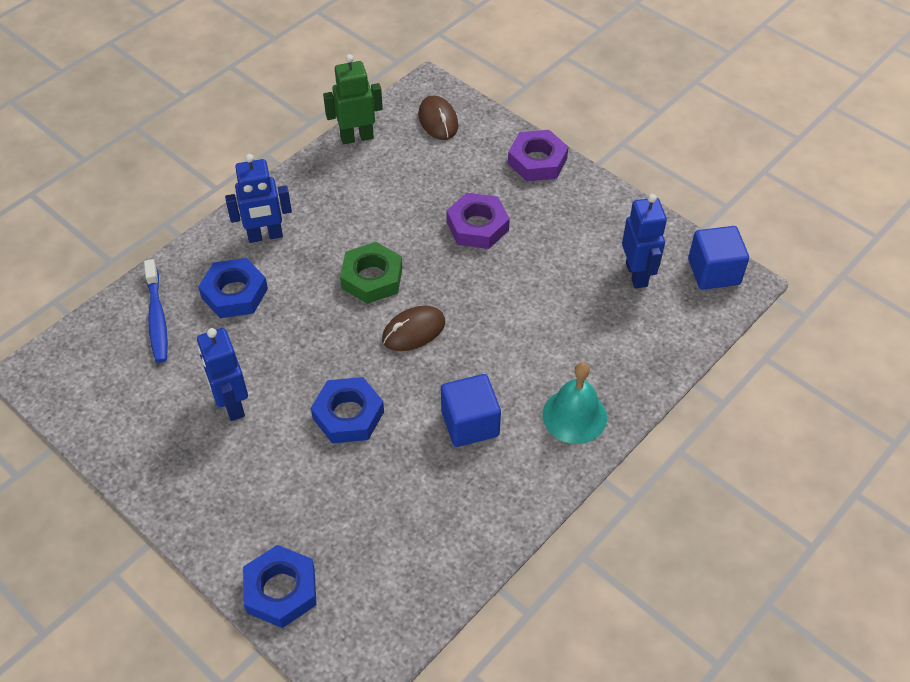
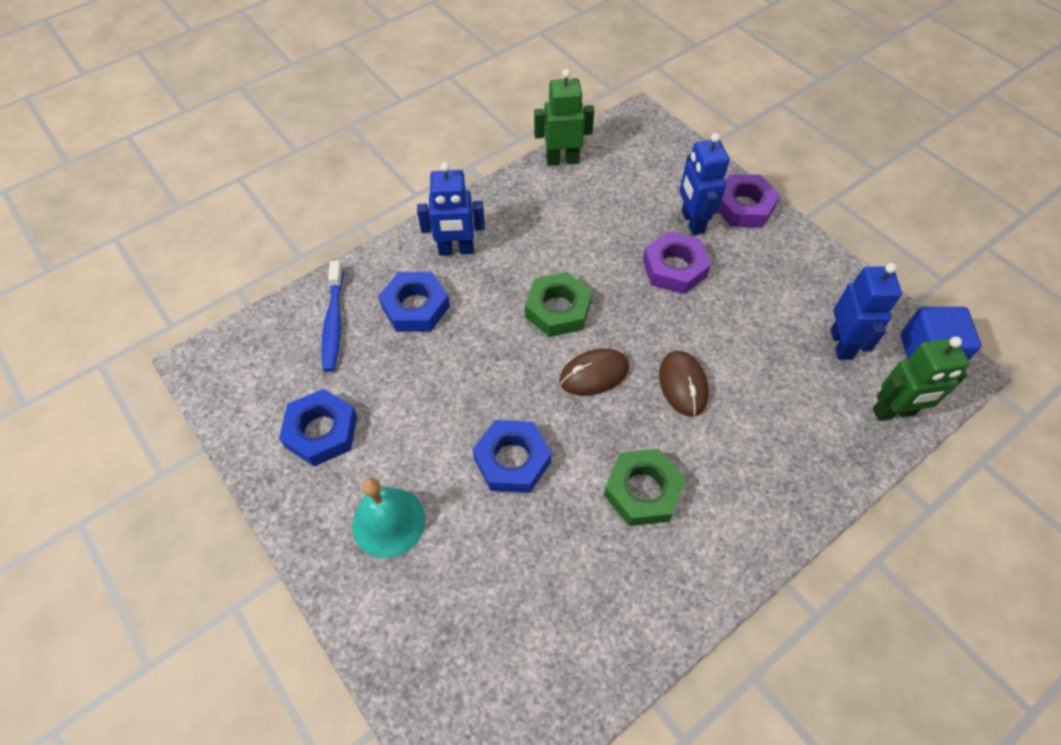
camera: 10 degrees right, 5 degrees up
(232, 404) = (392, 429): blue robot -> blue robot (692, 222)
(281, 590) = (408, 661): blue nut -> blue nut (321, 431)
(438, 120) = (646, 152): brown mouse -> brown mouse (683, 385)
(470, 423) = (642, 491): blue cube -> green nut
(574, 416) = (760, 500): turquoise bell -> turquoise bell (388, 522)
(686, 327) = (894, 412): none -> green robot

